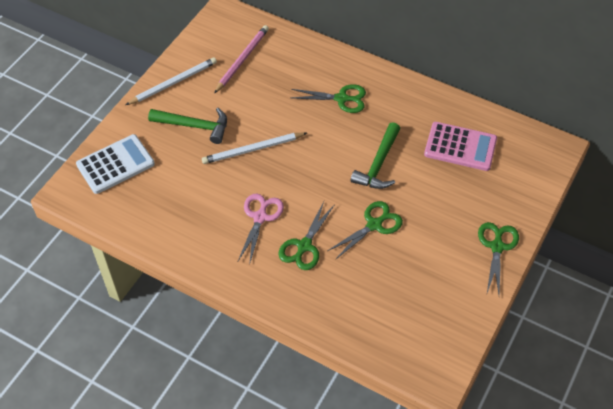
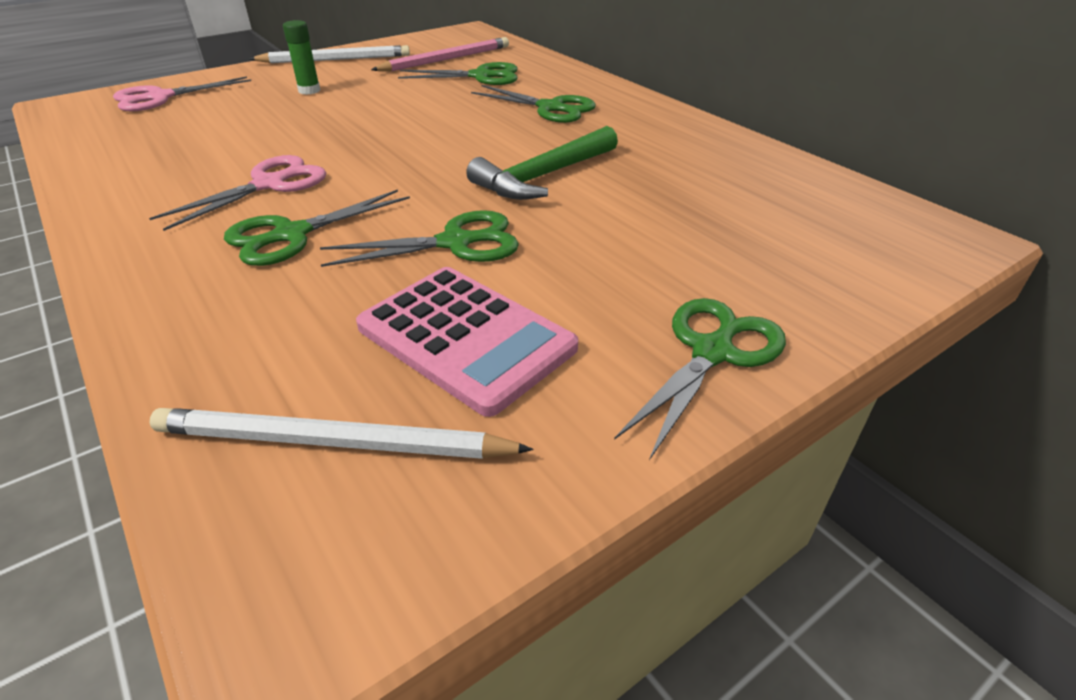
camera: 25 degrees right, 15 degrees down
(115, 164) = (160, 98): white calculator -> pink scissors
(194, 126) = (309, 90): green hammer -> green glue stick
(253, 149) = (357, 122): white pencil -> white pencil (332, 442)
(279, 75) = (481, 76): none -> green scissors
(460, 147) = (723, 191): pink calculator -> pink calculator (466, 337)

